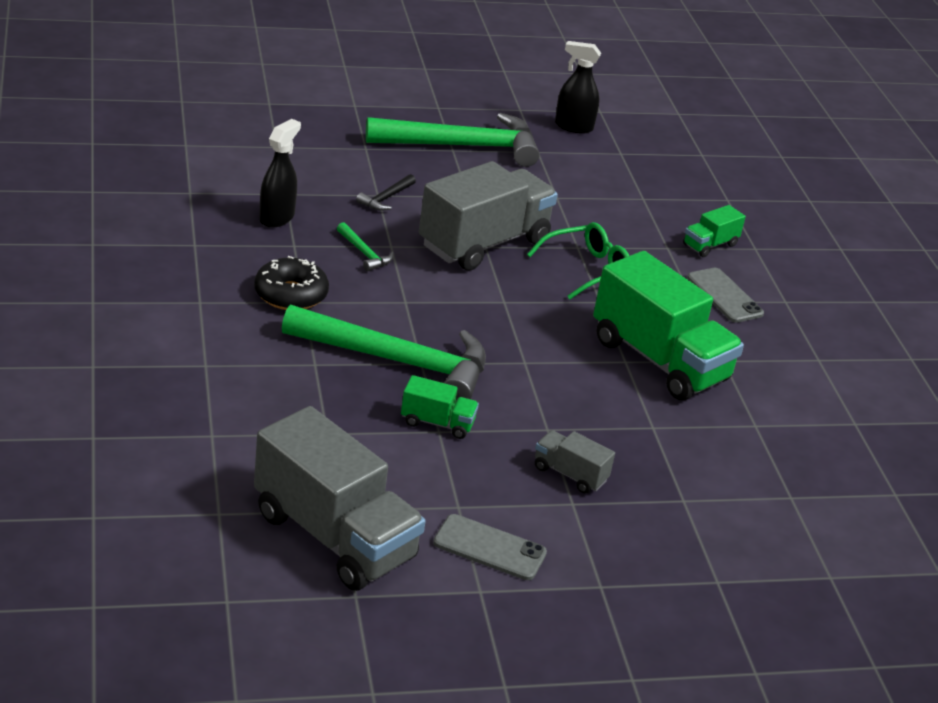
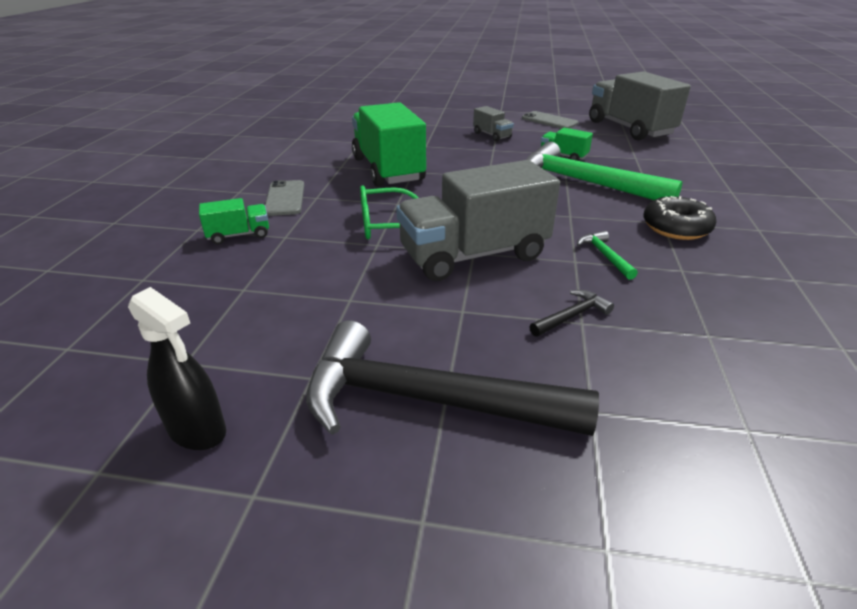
camera: 155 degrees left, 0 degrees up
(277, 218) = (710, 302): black spray bottle -> none
(461, 146) = (427, 400): green hammer -> black hammer

